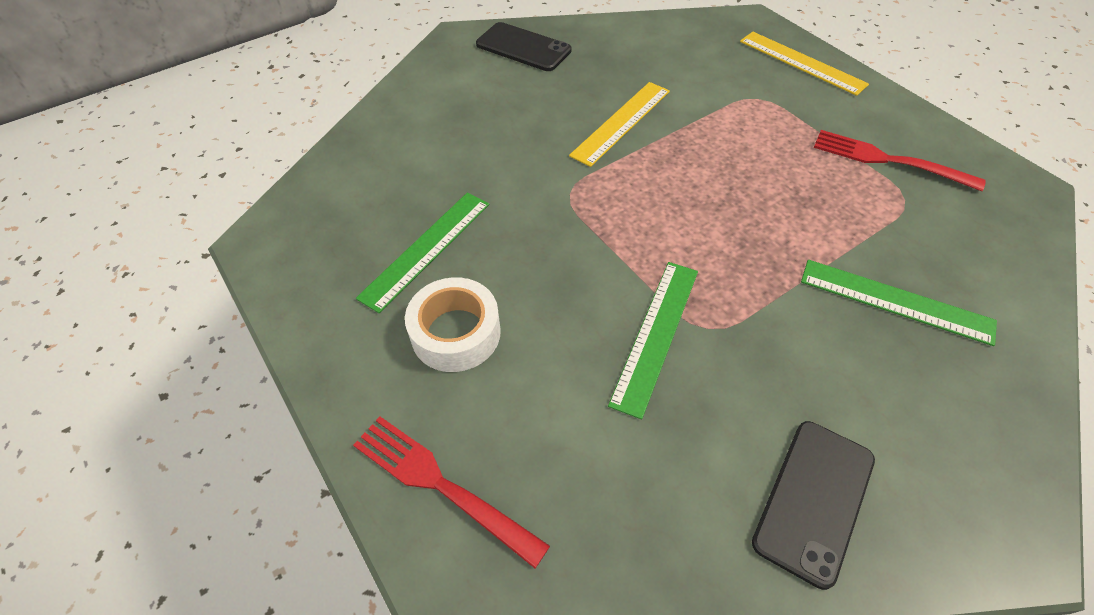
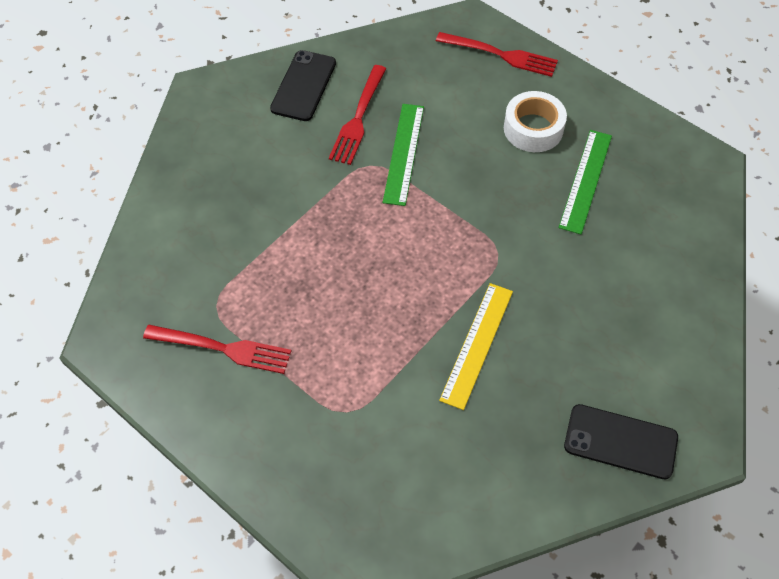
camera: 165 degrees right, 5 degrees up
(718, 410) = (358, 118): none -> red fork
(801, 62) = (298, 485): yellow ruler -> none
(895, 301) = (240, 209): green ruler -> none

